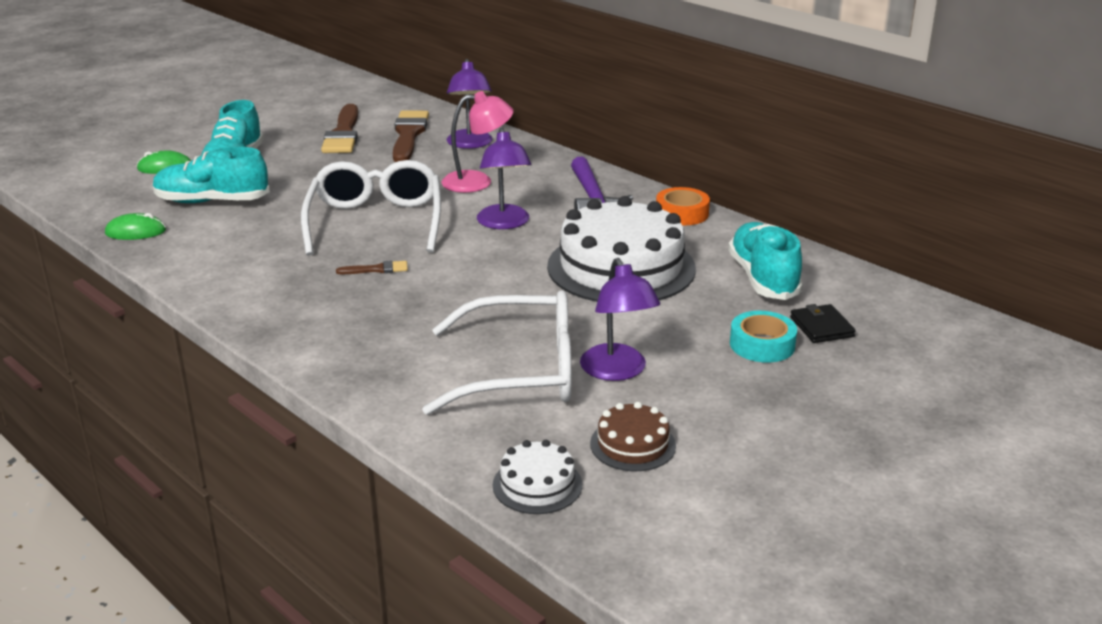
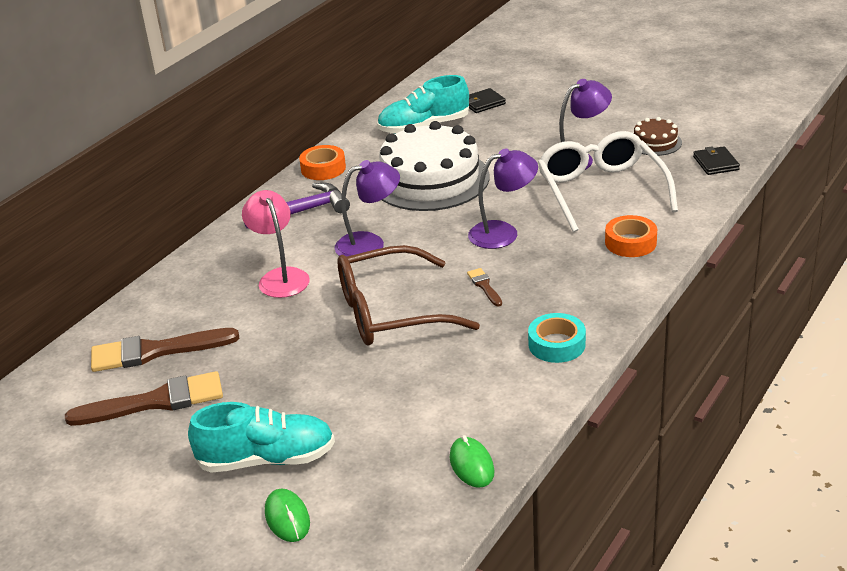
camera: 100 degrees left, 5 degrees up
(212, 201) = (376, 437): turquoise shoe -> none
(375, 222) = (390, 312): white glasses -> brown glasses
(385, 367) = (630, 242): none -> orange tape
(470, 144) = (180, 303): purple lamp -> purple lamp (503, 232)
(537, 485) = (715, 163): white cake -> black wallet
(762, 345) = (516, 118): turquoise tape -> turquoise tape (556, 344)

